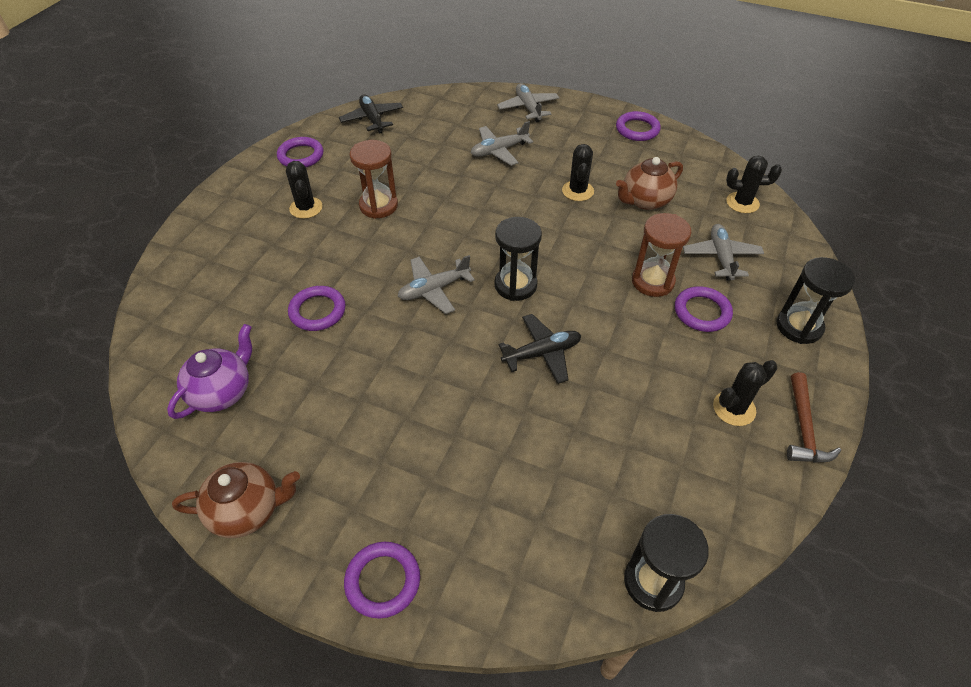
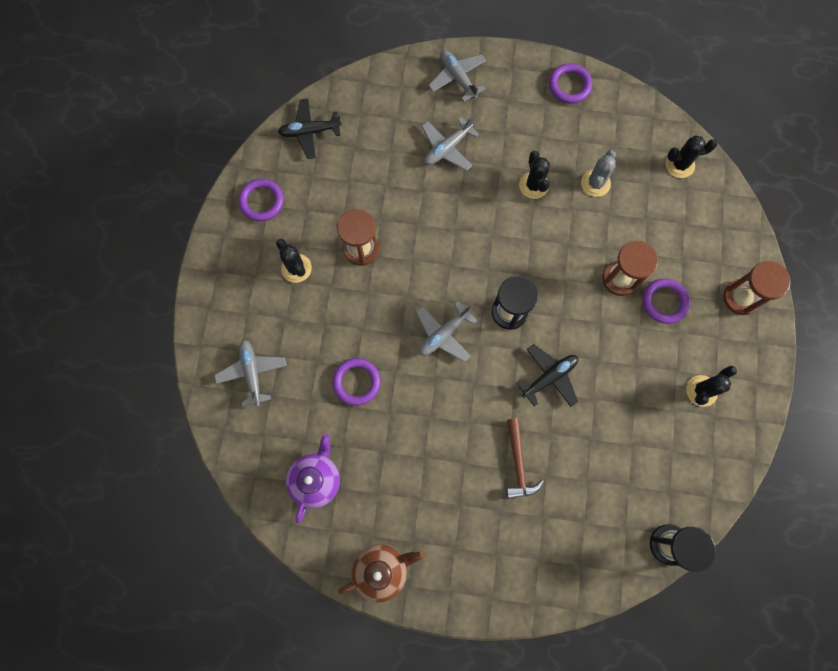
camera: 15 degrees left, 25 degrees up
(372, 119) = (310, 131): black plane -> black plane turned 60 degrees counterclockwise
(383, 581) = (494, 593): purple ring -> none
(645, 201) = (595, 183): brown teapot -> grey cactus
(721, 257) = (670, 236): grey plane -> grey plane (252, 373)
(799, 326) = (741, 298): black hourglass -> brown hourglass
(803, 427) = (752, 394): brown hammer -> brown hammer (518, 463)

